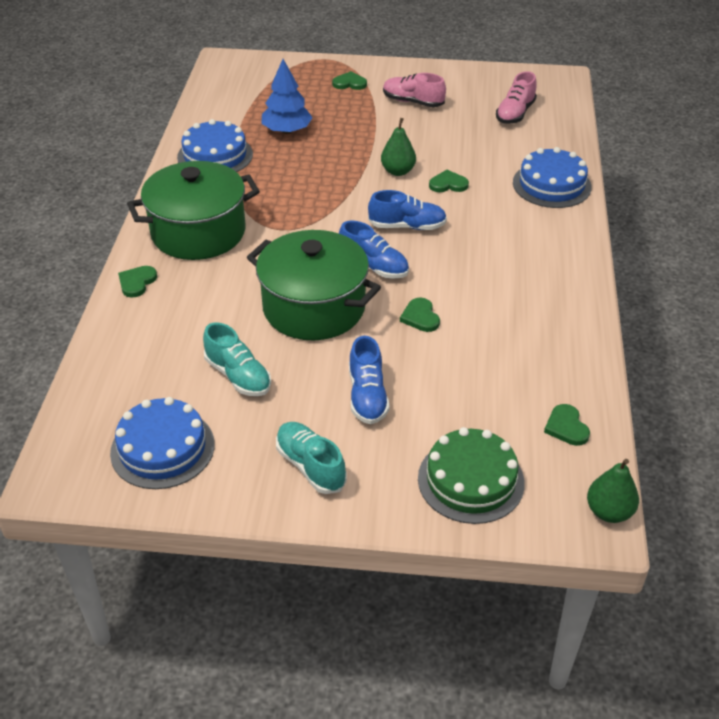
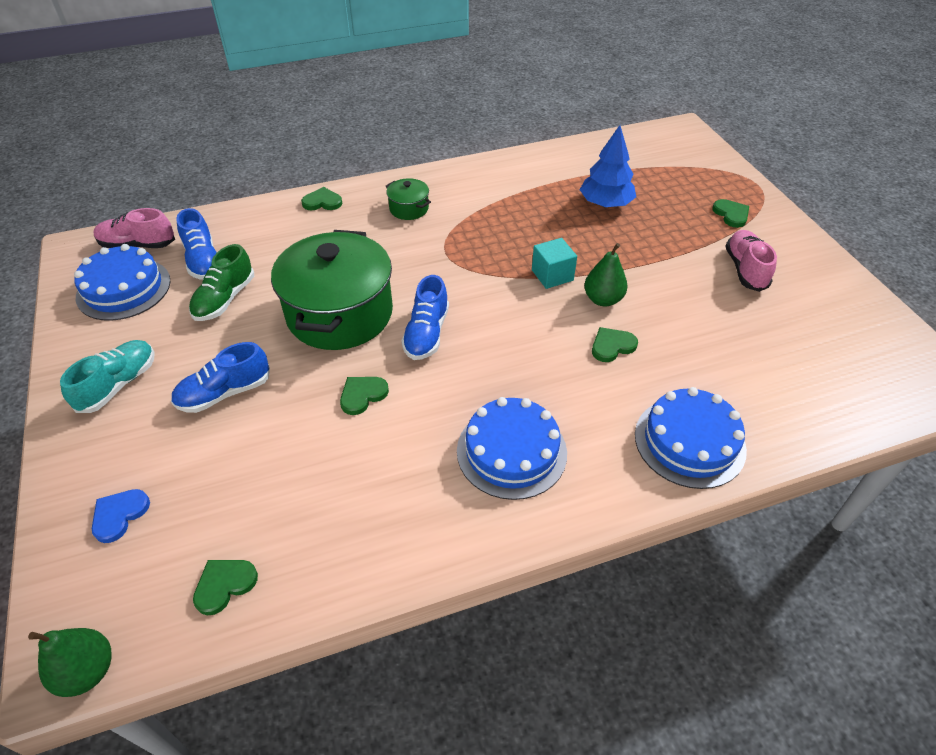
camera: 65 degrees right, 5 degrees up
(198, 232) = (409, 209): green pot -> green pot, size x0.43
(215, 155) = (528, 178): blue cake -> blue cake (511, 451)
(238, 376) = (225, 299): turquoise shoe -> green shoe
(352, 185) = (552, 275): none -> turquoise cube
(407, 226) = (510, 337): blue shoe -> blue shoe (203, 261)
(448, 184) = (612, 346): green heart -> green heart turned 90 degrees counterclockwise
(471, 480) = (119, 515): green cake -> blue heart
(515, 113) = (813, 362): pink shoe -> pink shoe (138, 244)

